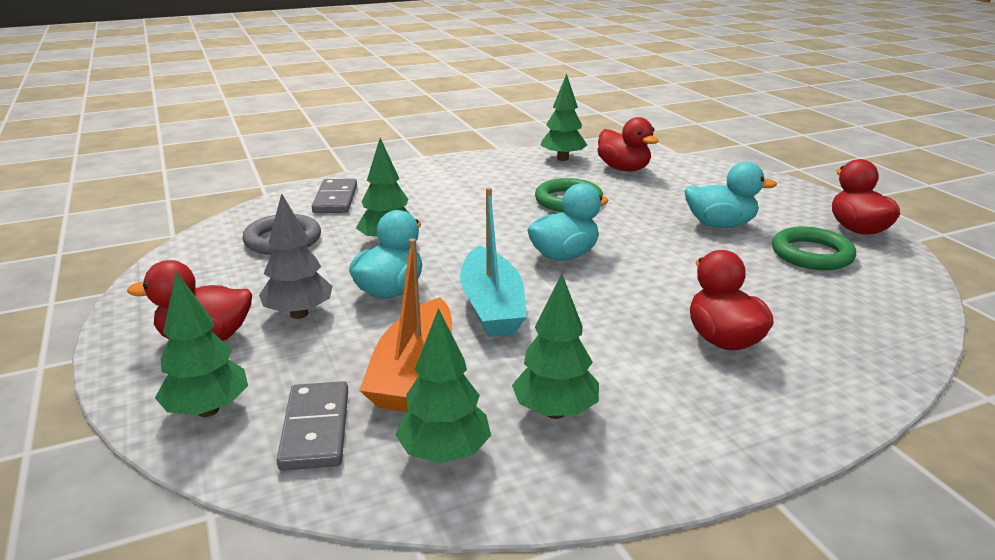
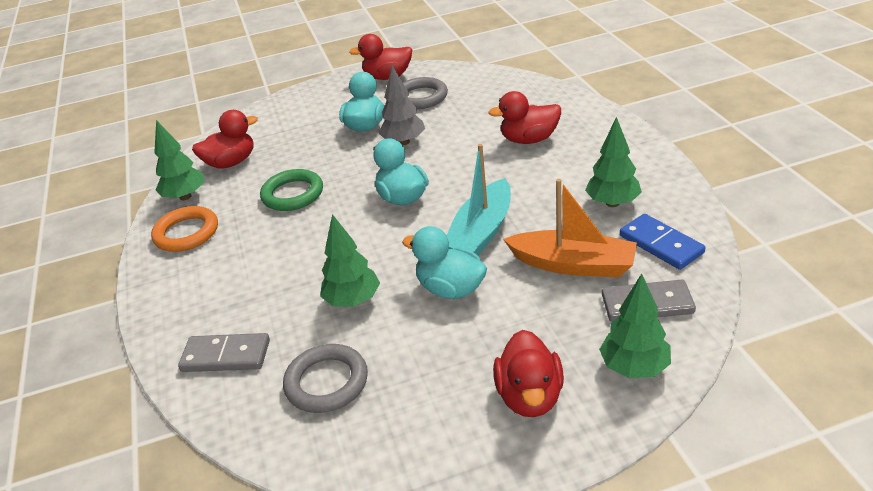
camera: 80 degrees left, 10 degrees up
(299, 314) = (487, 341): grey tree -> grey tree (404, 142)
(444, 454) = (661, 244): green tree -> blue domino
(492, 306) = (481, 232): turquoise boat -> turquoise boat turned 120 degrees clockwise
(505, 166) = (186, 233): none -> orange ring
(812, 254) = (421, 97): green ring -> grey ring

